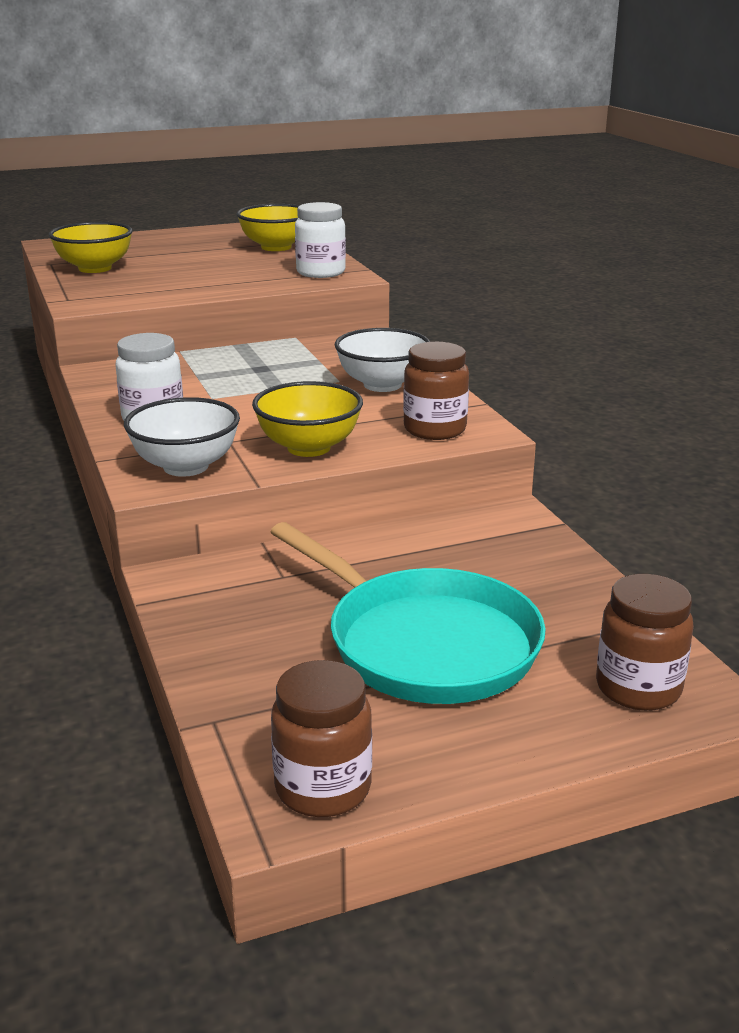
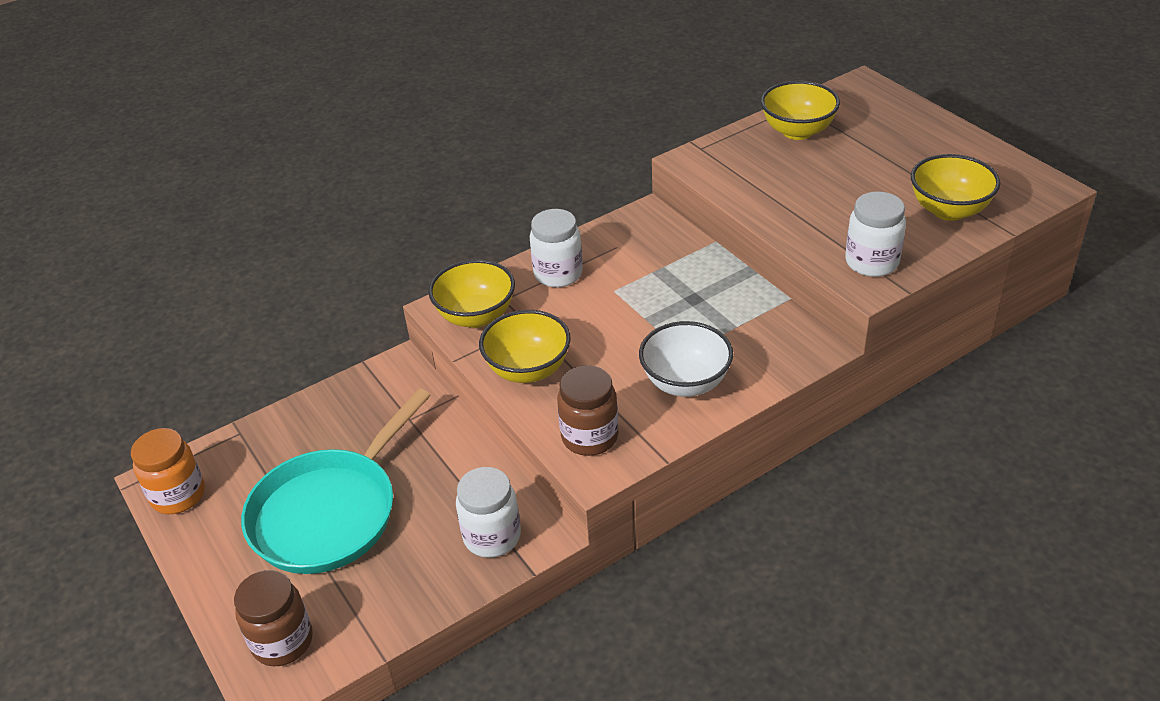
camera: 80 degrees right, 15 degrees up
(186, 466) = (476, 316): white bowl -> yellow bowl
(323, 788) = (178, 495): brown jar -> orange jar
(505, 540) = (492, 536): none -> white jar

